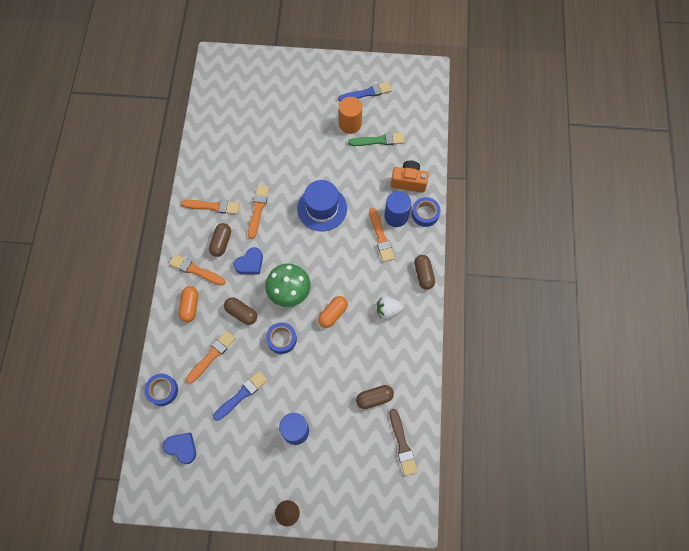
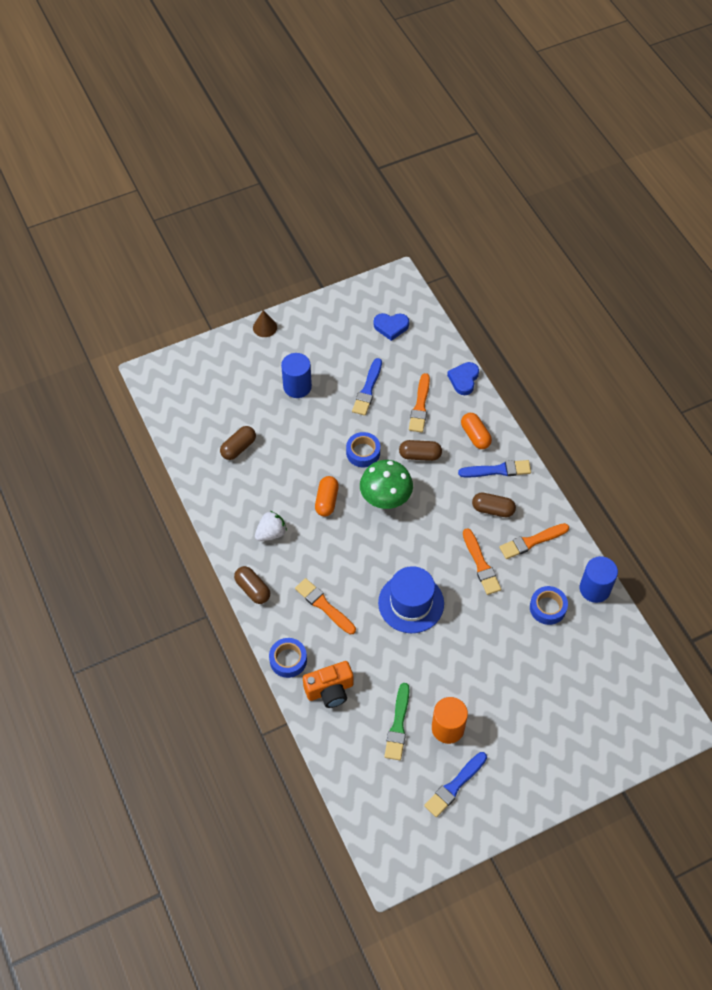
camera: 150 degrees right, 10 degrees down
(162, 390) = (443, 358): blue tape -> blue tape (547, 608)
(195, 270) = (497, 470): orange brush -> blue brush
(221, 243) = (493, 509): brown capsule -> brown capsule turned 60 degrees counterclockwise
(250, 263) = (447, 505): blue heart -> blue heart (464, 379)
(378, 140) = (398, 725): green brush -> green brush turned 45 degrees counterclockwise
(396, 216) = (320, 639): blue cylinder -> blue cylinder (594, 589)
(402, 444) = (190, 424): brown brush -> none

